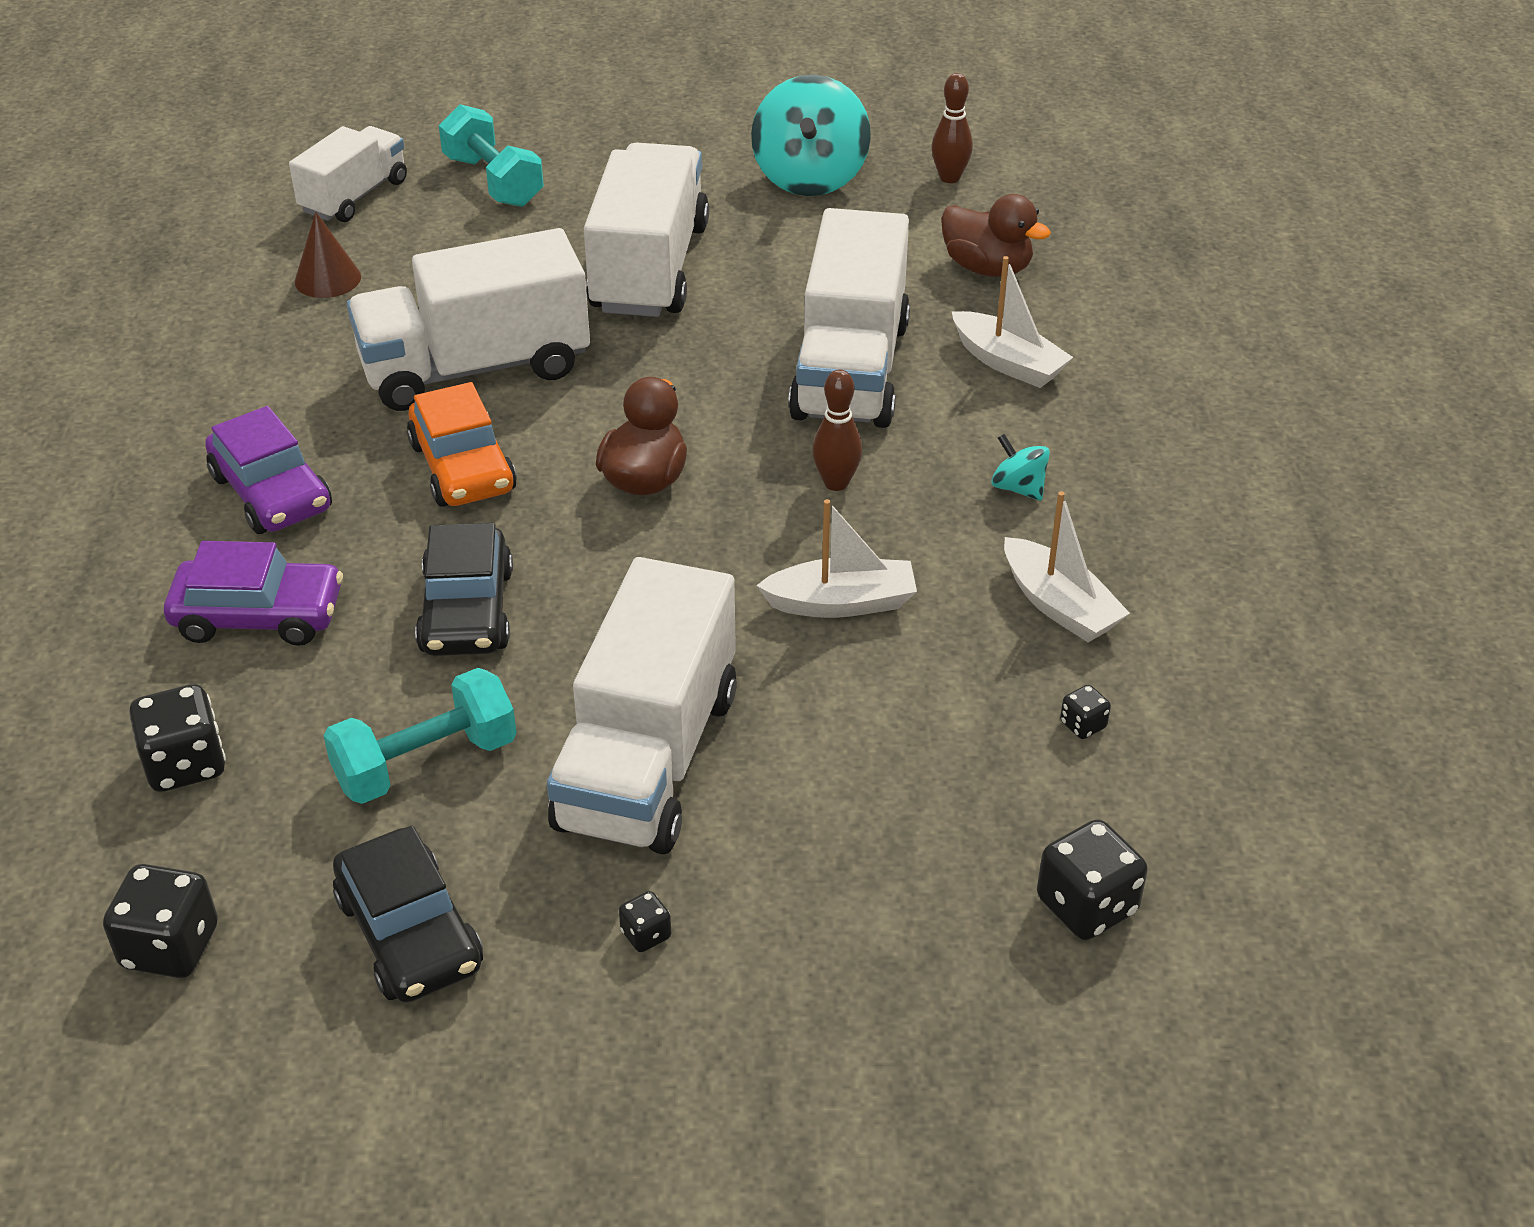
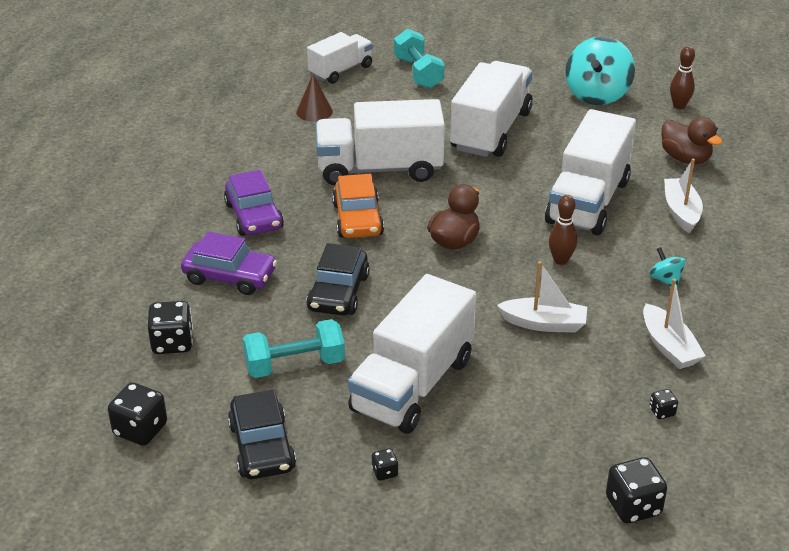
camera: 15 degrees right, 5 degrees down
(1008, 363) = (681, 212): white boat -> white boat turned 150 degrees counterclockwise

